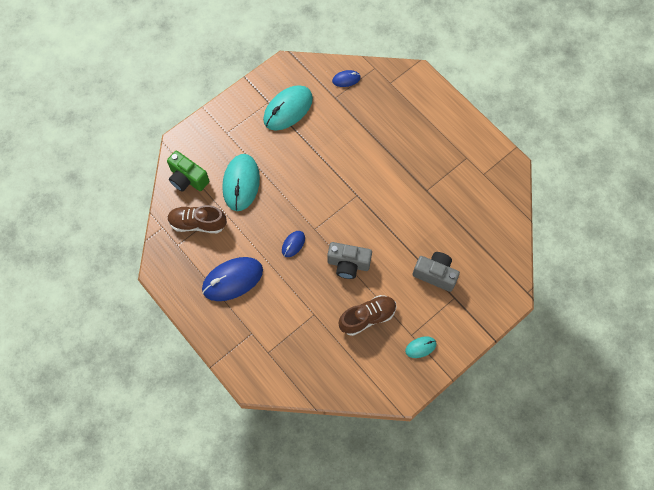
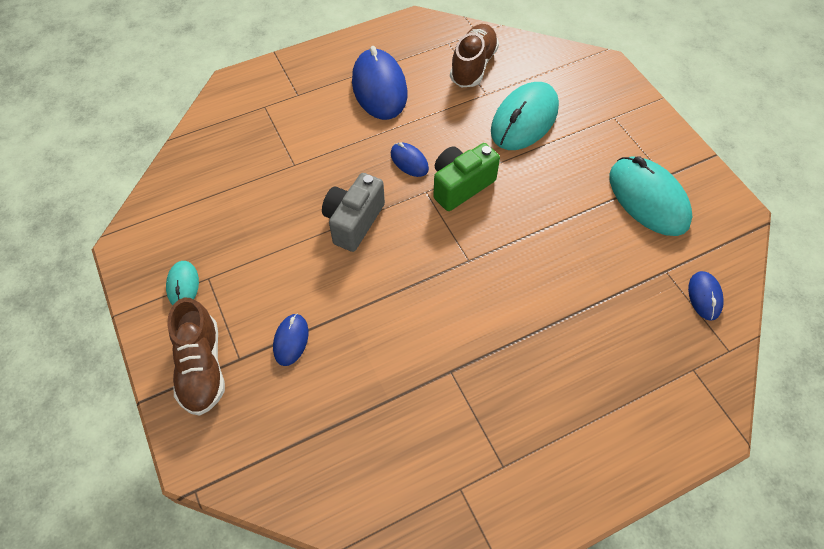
camera: 105 degrees right, 10 degrees down
(188, 179) = (544, 65): green camera -> green camera (461, 185)
(241, 183) = (524, 120): turquoise mouse -> turquoise mouse turned 75 degrees counterclockwise
(367, 317) = (261, 227): brown shoe -> brown shoe (202, 367)
(435, 274) = (291, 340): grey camera -> blue mouse

